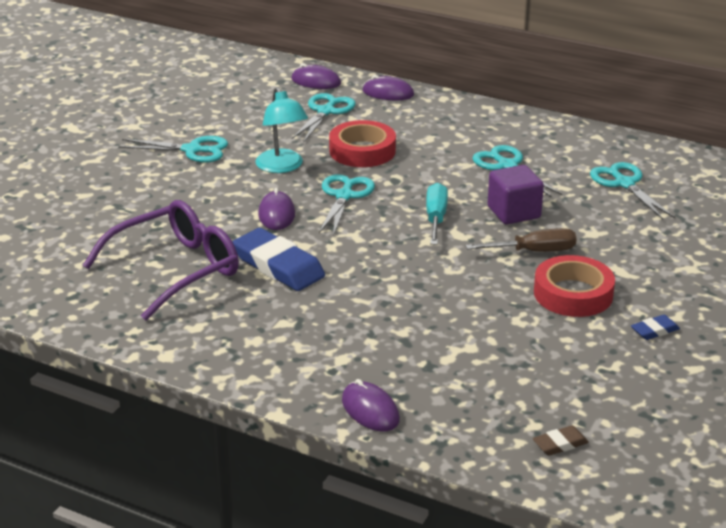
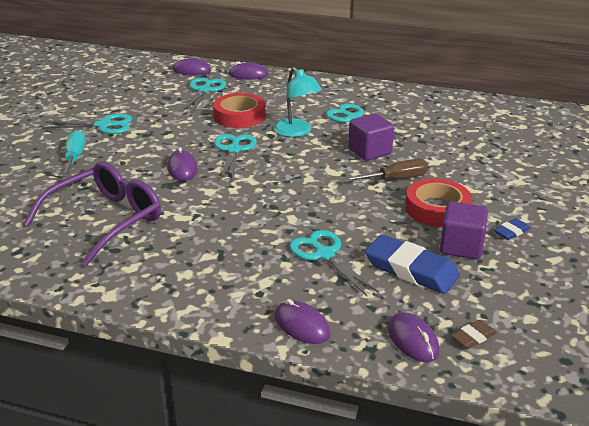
camera: 10 degrees left, 0 degrees up
(278, 266) = (193, 209): blue eraser -> blue eraser (411, 269)
(282, 167) = (179, 132): turquoise lamp -> turquoise lamp (297, 132)
(436, 218) = (310, 160): turquoise screwdriver -> turquoise screwdriver (75, 157)
(490, 439) = (412, 340): none -> purple mouse
(585, 342) = (461, 246): none -> purple cube
(624, 183) = (444, 124): turquoise scissors -> turquoise scissors (324, 254)

